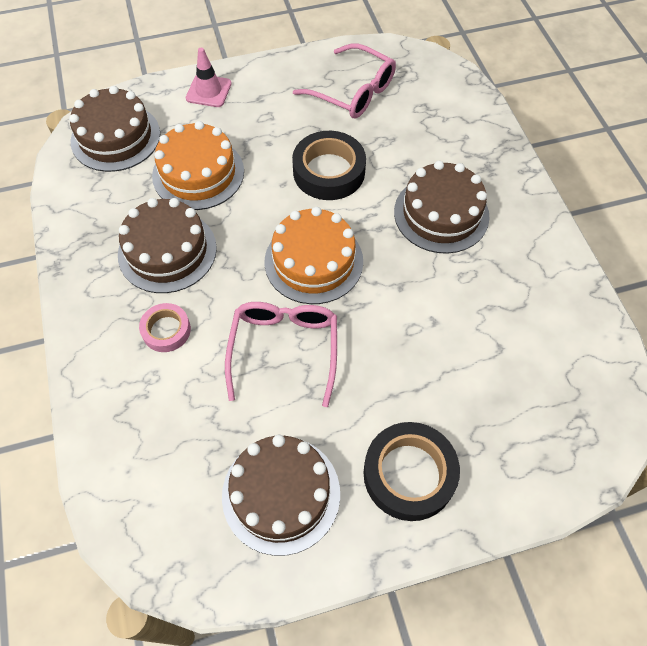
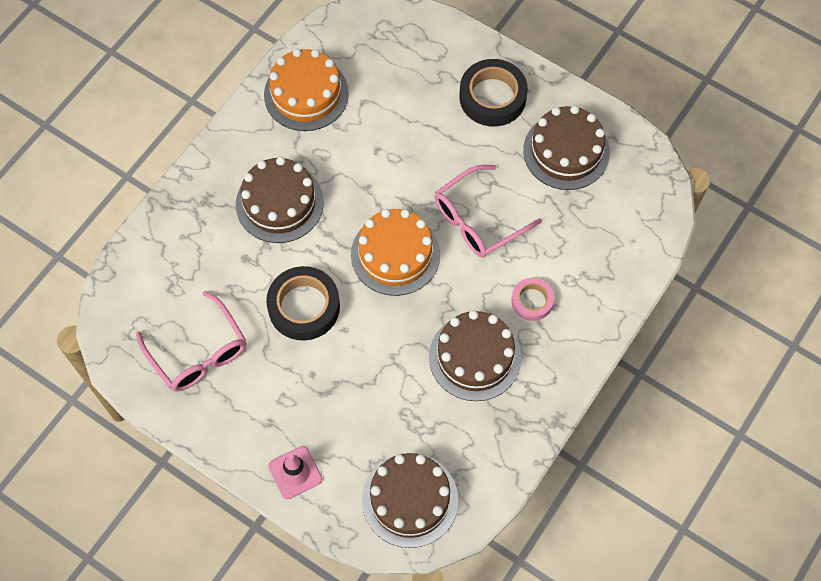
camera: 130 degrees left, 5 degrees up
(198, 173) = (388, 400): orange cake -> orange cake (306, 94)
(354, 92) = (199, 353): pink glasses -> pink glasses turned 150 degrees clockwise

